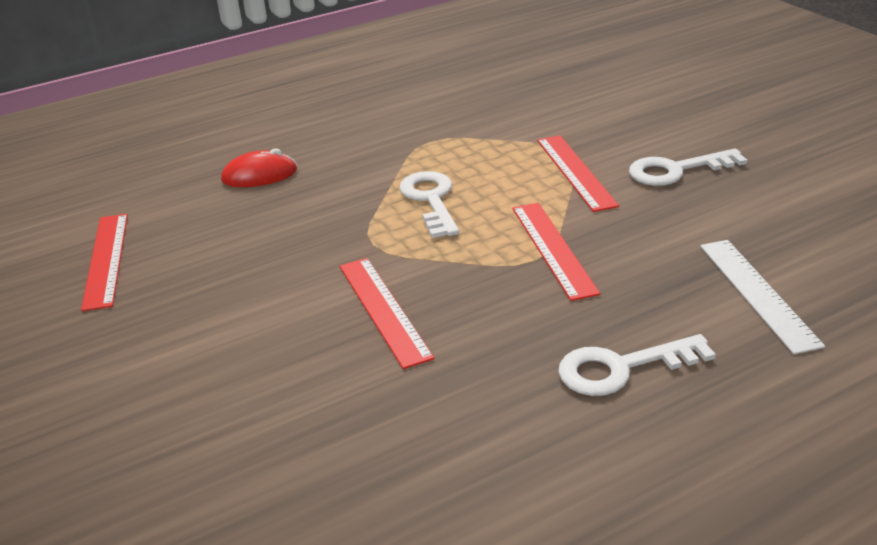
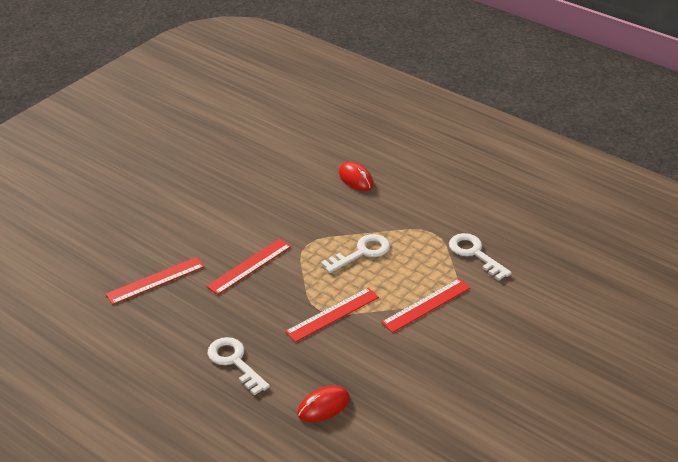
camera: 65 degrees right, 5 degrees up
(106, 260) = (252, 159): red ruler -> red ruler (155, 280)
(676, 170) = (452, 351): white key -> white key (474, 254)
(757, 293) = (323, 406): white ruler -> red mouse

